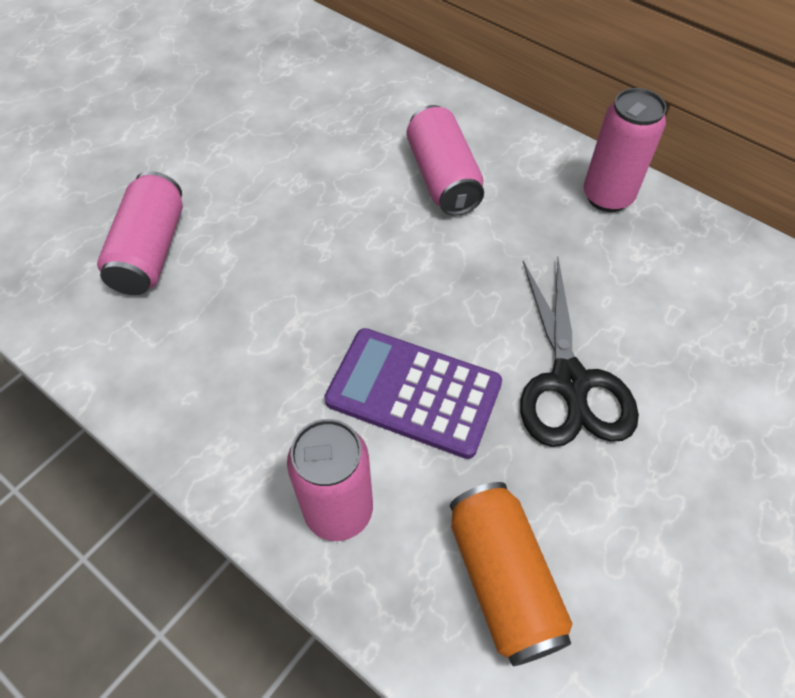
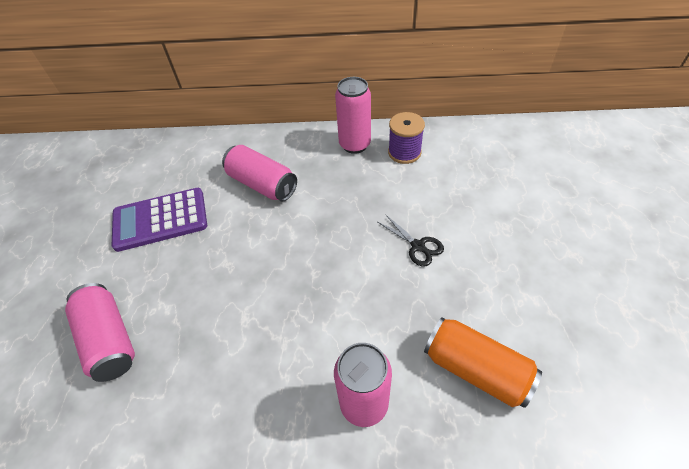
camera: 35 degrees left, 5 degrees down
(413, 392) = (346, 307): purple calculator -> purple calculator (160, 219)
(570, 383) = (418, 246): black scissors -> black scissors, size x0.52
(669, 249) = (404, 152): none -> purple spool

